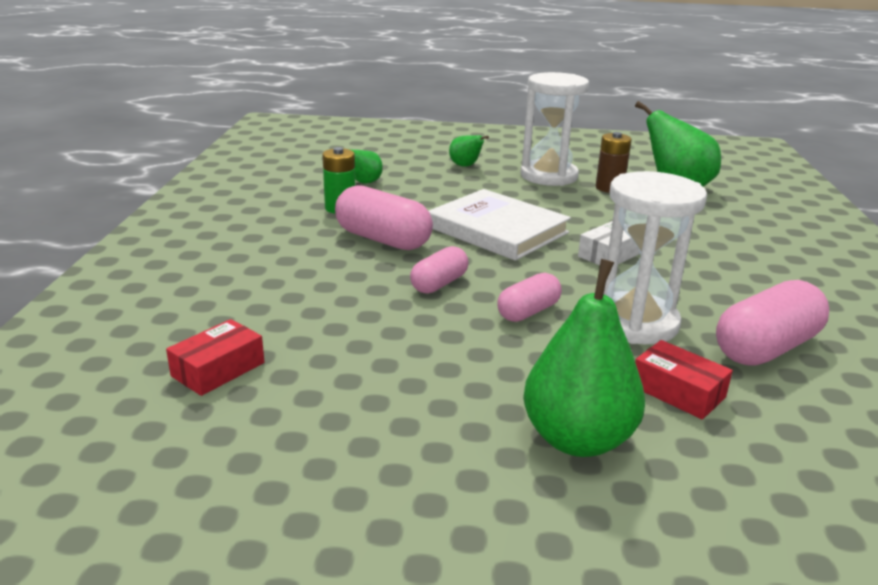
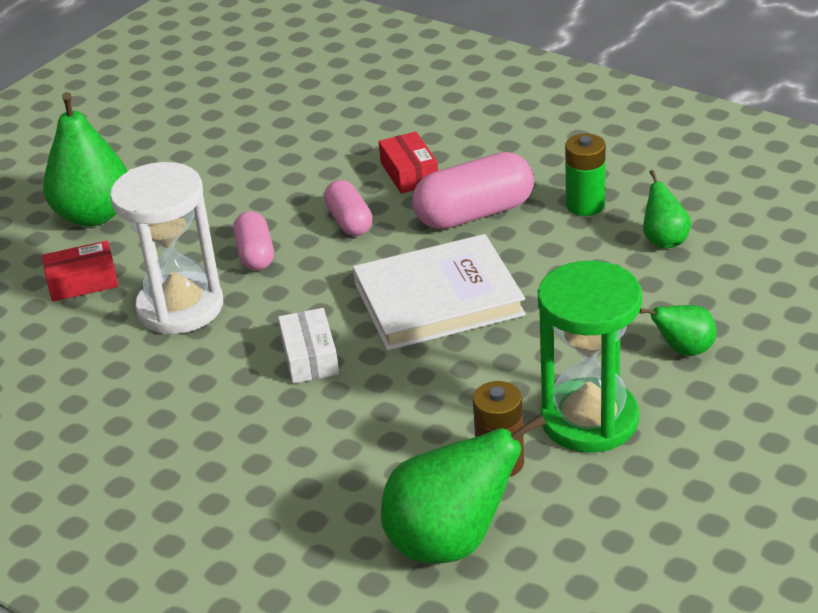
camera: 125 degrees right, 10 degrees up
(218, 369) = (315, 98): red box -> red box (409, 173)
(549, 176) = (589, 420): white hourglass -> green hourglass
(765, 348) = (71, 363): pink capsule -> none

